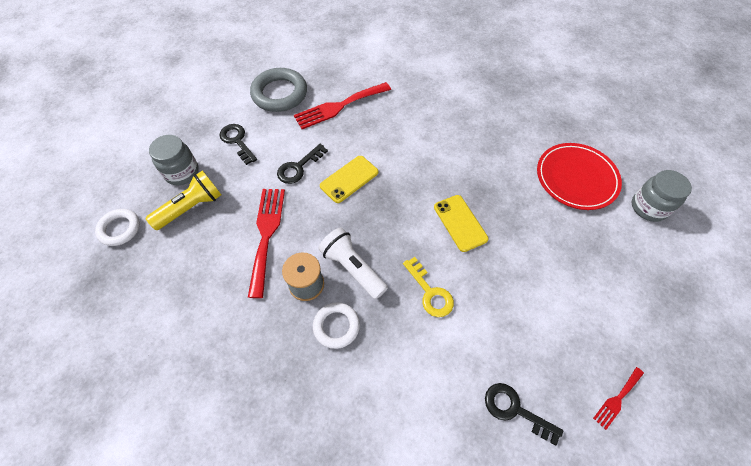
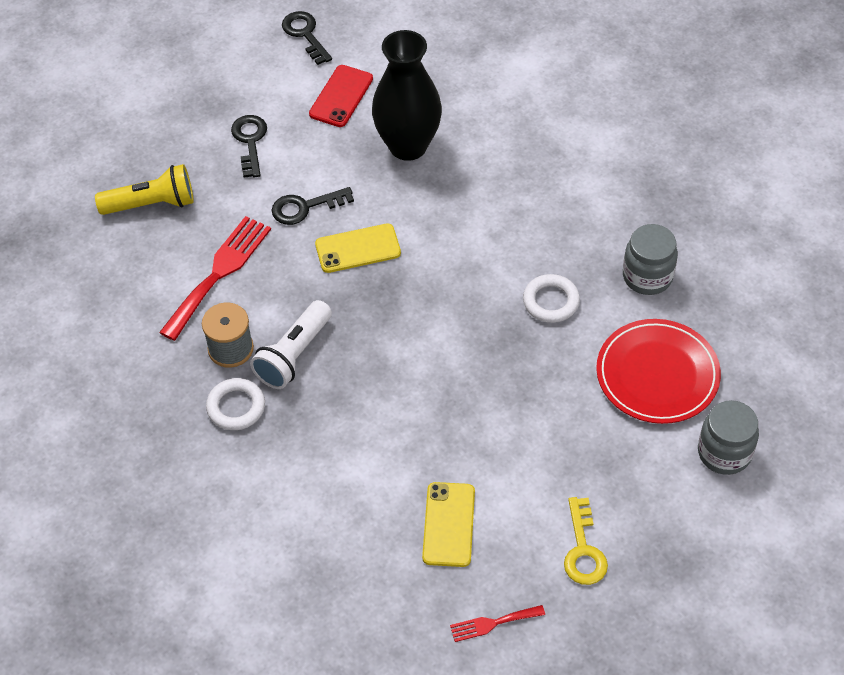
camera: 30 degrees right, 5 degrees down
(120, 229) = (62, 195): white ring -> white ring (551, 301)
(182, 172) = (163, 156): grey jar -> grey jar (647, 276)
(279, 94) = (341, 96): grey ring -> red phone
(339, 106) = (408, 146): red fork -> black vase
(353, 268) = (294, 355): white flashlight -> white flashlight turned 135 degrees counterclockwise
(430, 292) = (364, 421): yellow key -> yellow key (583, 550)
(460, 223) = (458, 361): yellow phone -> yellow phone (448, 524)
(515, 410) = (371, 576): black key -> black key (305, 34)

